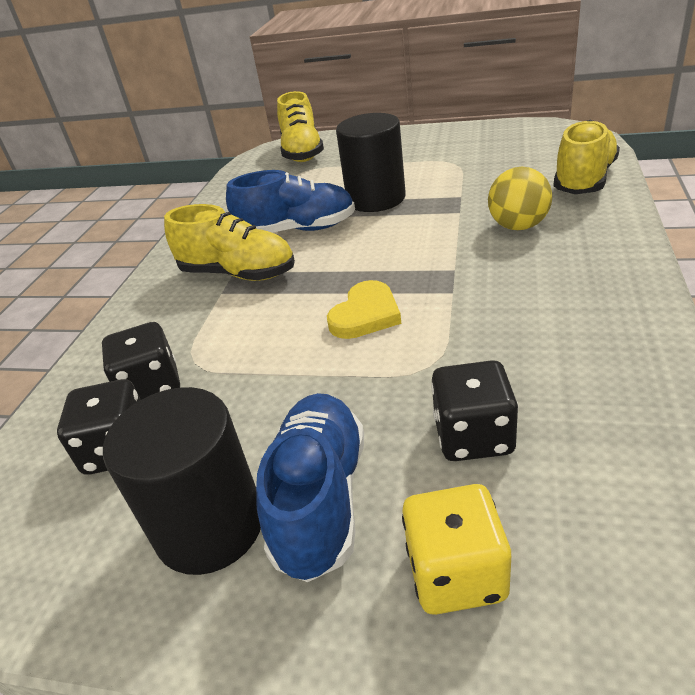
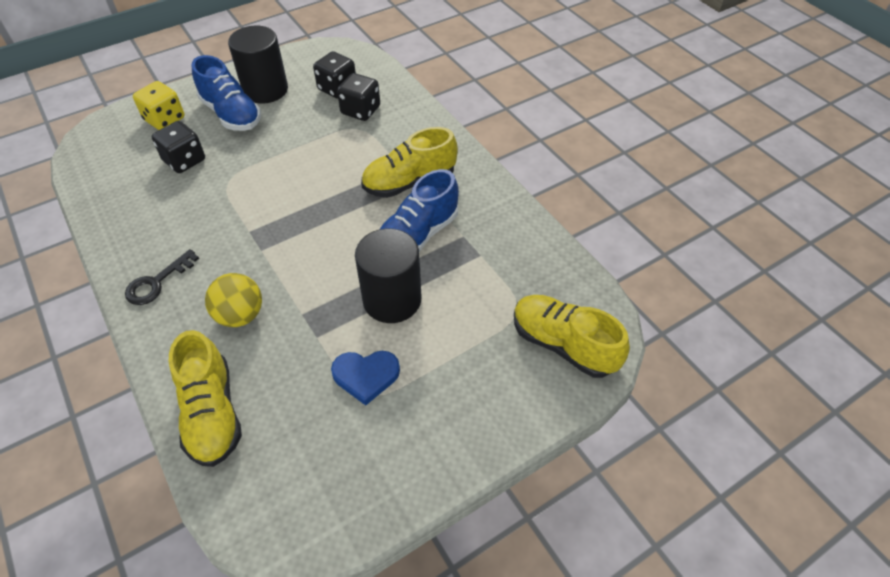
camera: 130 degrees right, 15 degrees up
(365, 315) = (290, 192): yellow heart -> none
(445, 169) = (366, 376): none -> blue heart
(599, 279) = (157, 282): none -> black key

